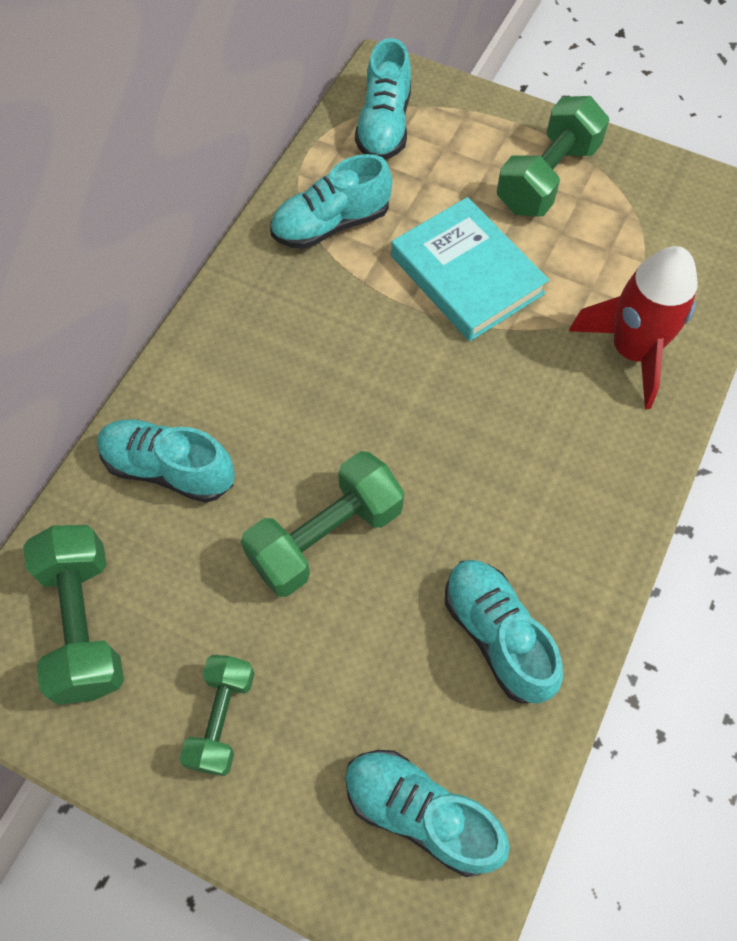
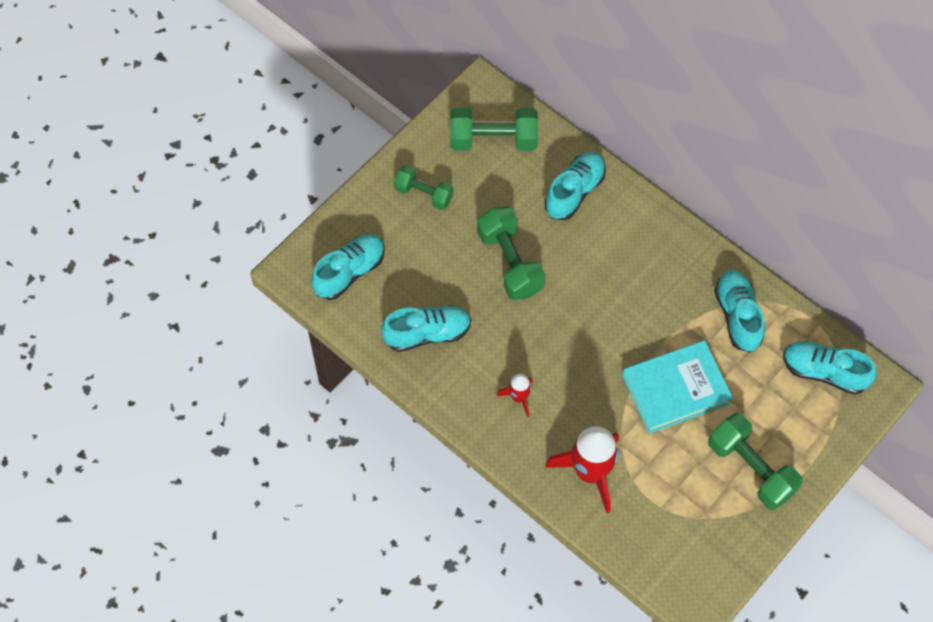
camera: 105 degrees right, 0 degrees up
(556, 468) = (519, 397): none -> red rocket

